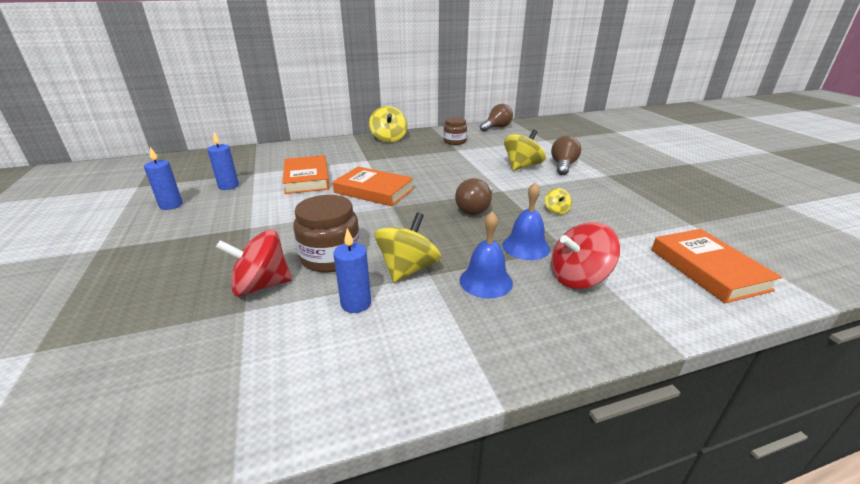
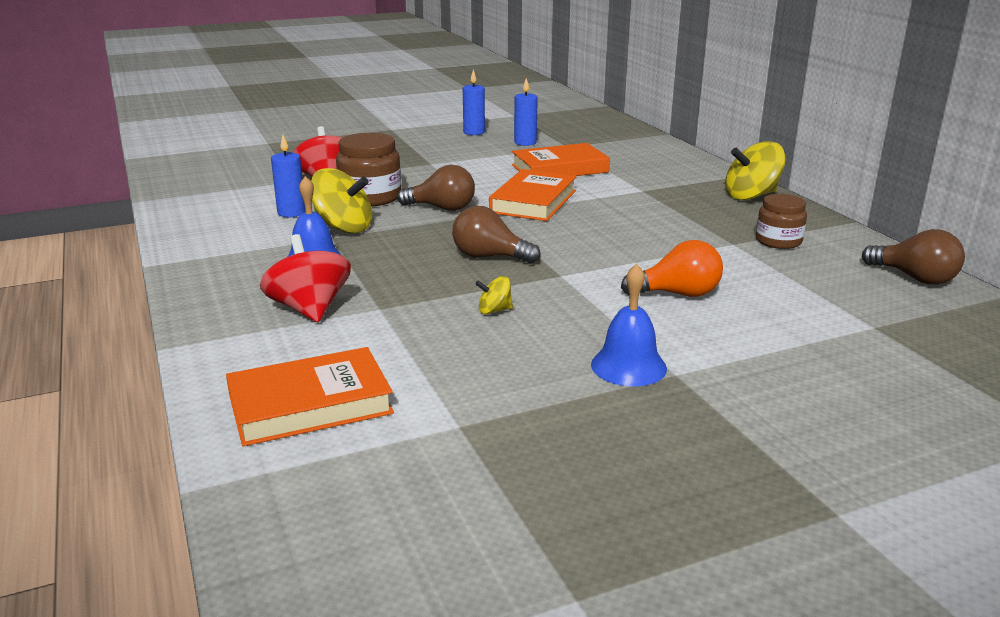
camera: 85 degrees right, 5 degrees down
(522, 166) = (677, 294): yellow spinning top -> orange light bulb
(526, 246) = (385, 284): blue bell -> blue bell (628, 366)
(563, 166) = (704, 332): brown light bulb -> brown light bulb (442, 208)

